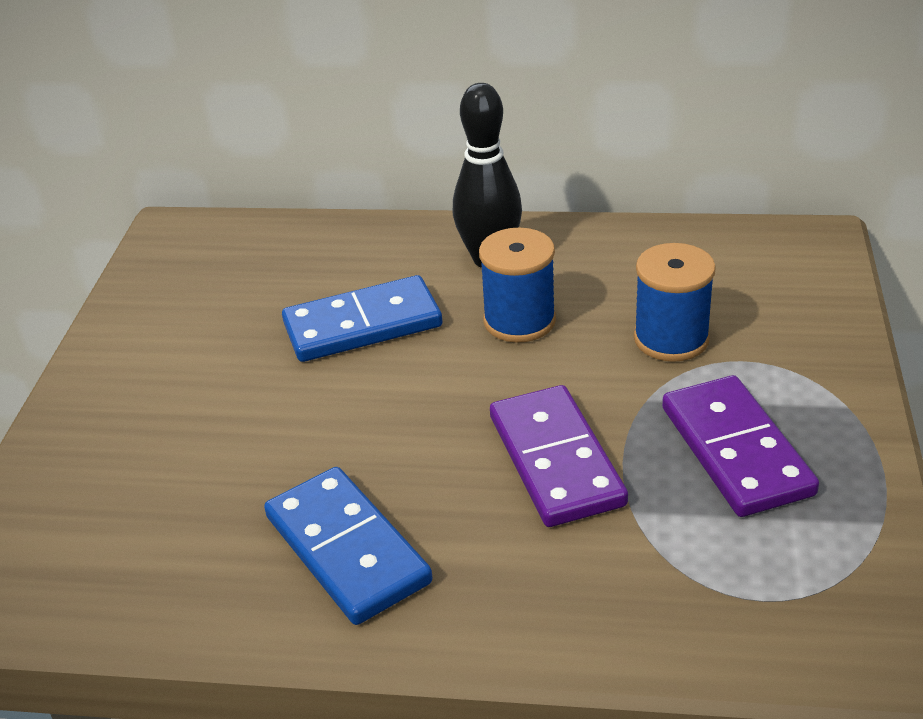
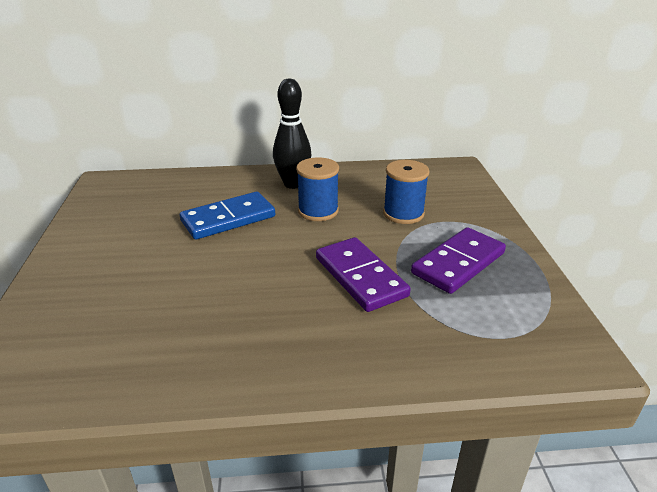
camera: 15 degrees left, 5 degrees down
(347, 549) = (247, 337): blue domino -> none
(735, 450) = (458, 263): purple domino -> purple domino turned 75 degrees clockwise

